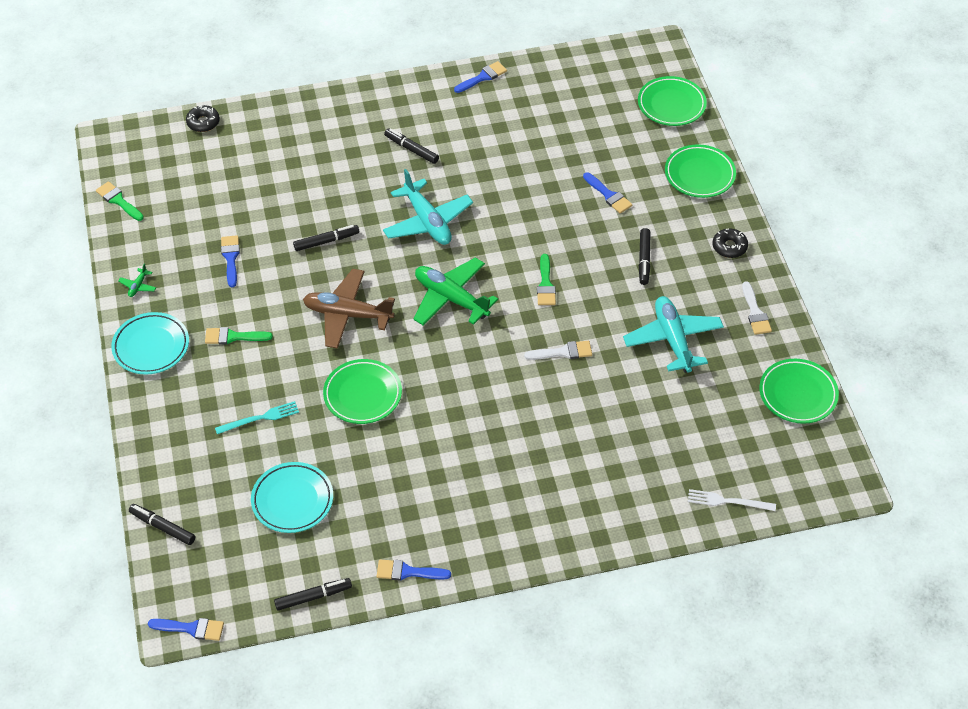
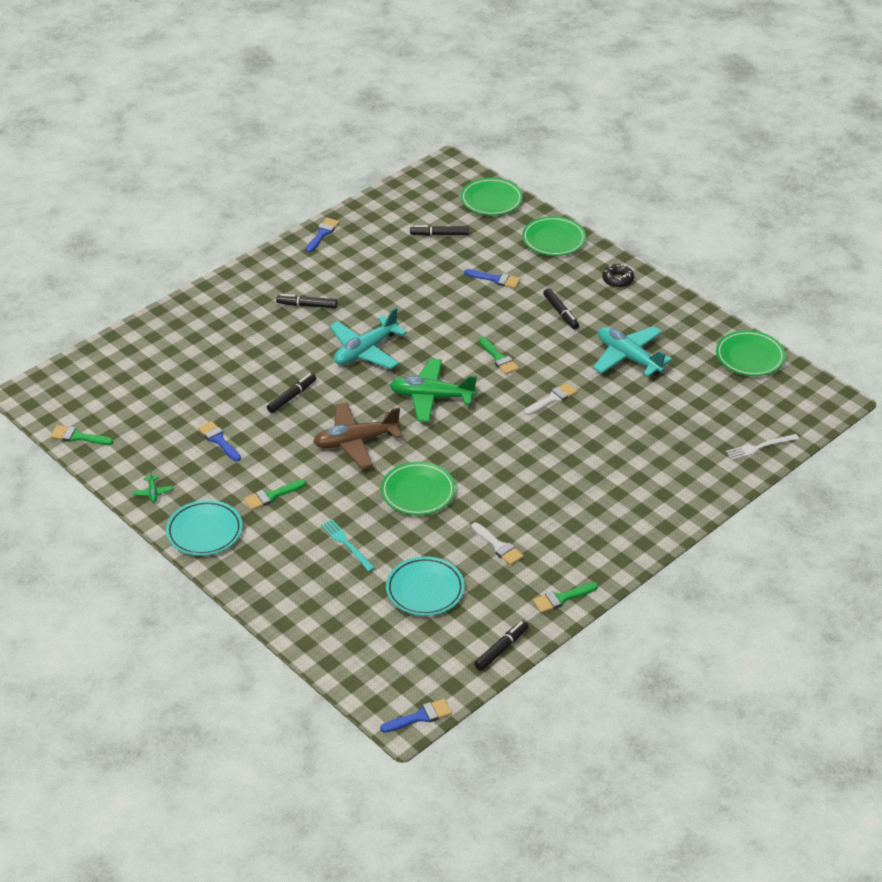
camera: 30 degrees left, 10 degrees down
(162, 527) = (331, 656): black marker -> black marker (439, 235)
(203, 122) = (105, 351): black donut -> none
(260, 418) = (346, 544): turquoise fork -> turquoise fork turned 75 degrees counterclockwise
(408, 572) = (562, 598): blue brush -> green brush
(427, 221) = (365, 351): turquoise plane -> turquoise plane turned 105 degrees clockwise
(755, 312) = (673, 316): white brush -> white brush (498, 546)

